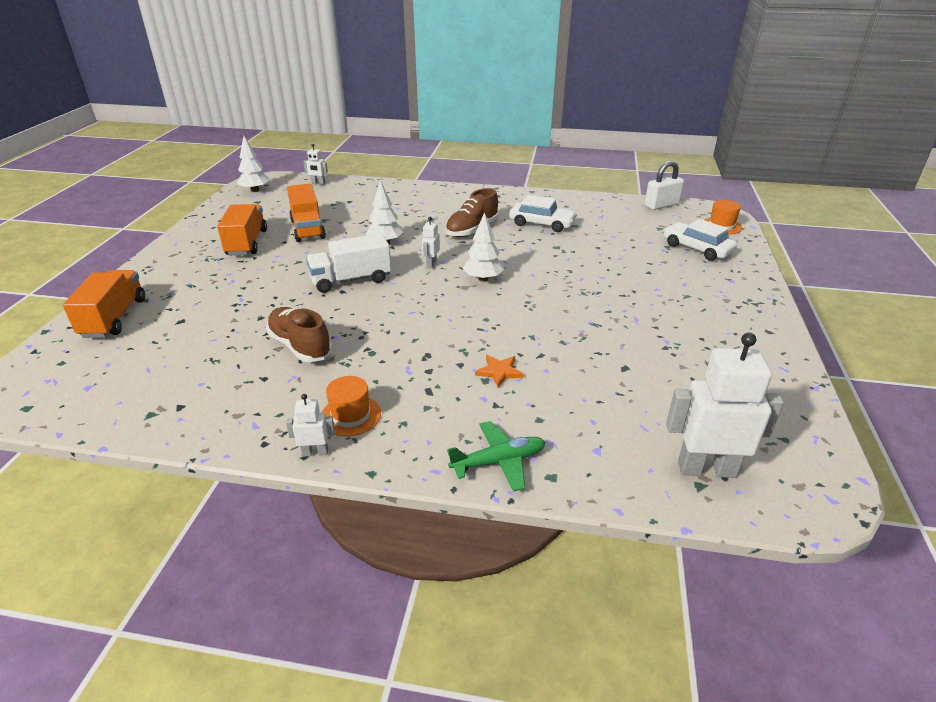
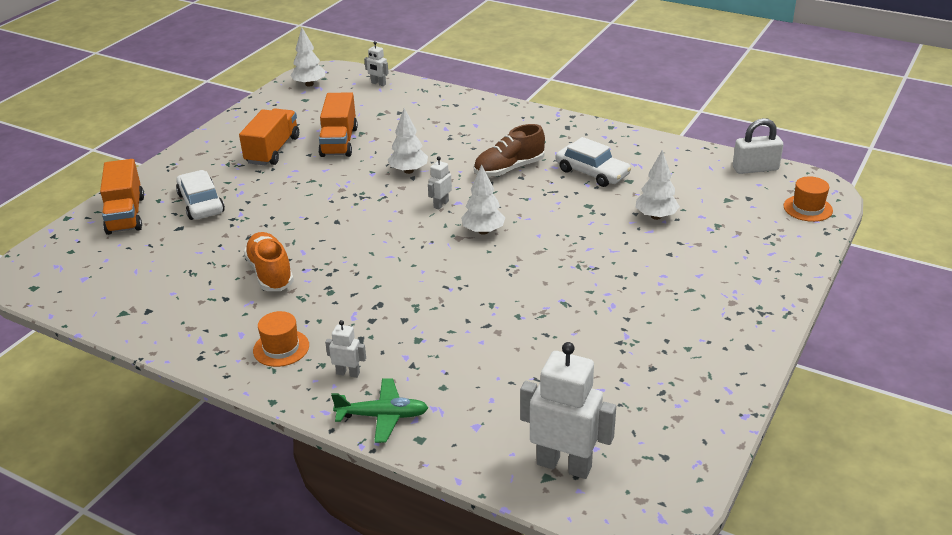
camera: 20 degrees right, 0 degrees up
(114, 318) = (126, 215): orange truck -> orange truck turned 150 degrees clockwise
(300, 346) = (270, 273): brown shoe -> orange shoe
(315, 452) = (236, 374): white robot -> white robot (348, 373)
(351, 280) = (351, 210): white truck -> none
(499, 372) = (436, 334): orange star -> none
(616, 247) = (656, 216): none -> white tree
(697, 248) = (751, 233): white car -> white car (201, 203)

